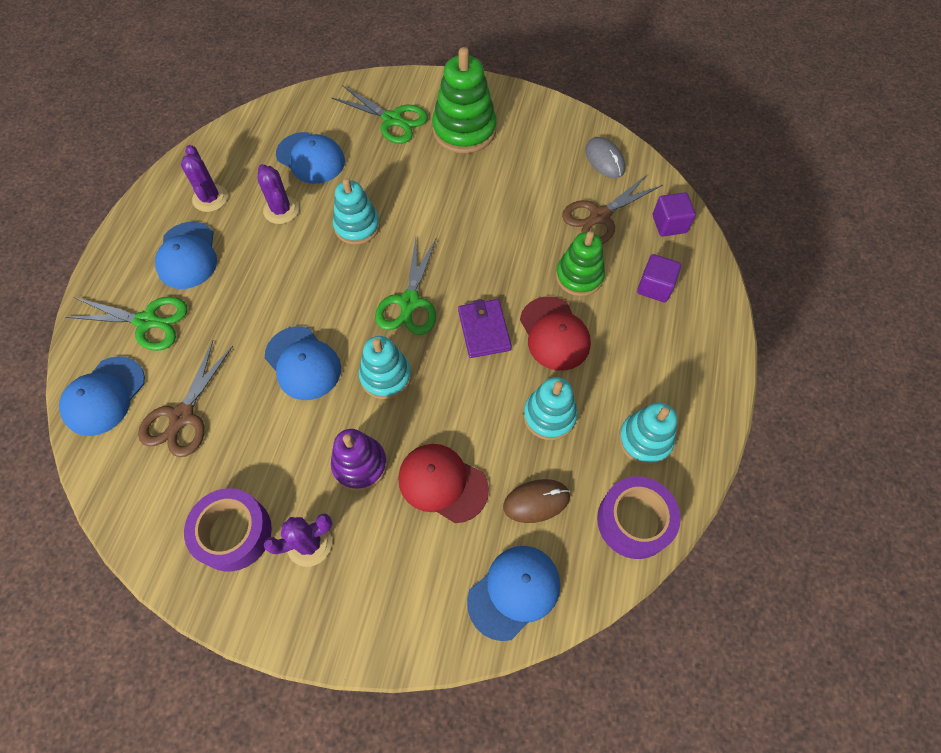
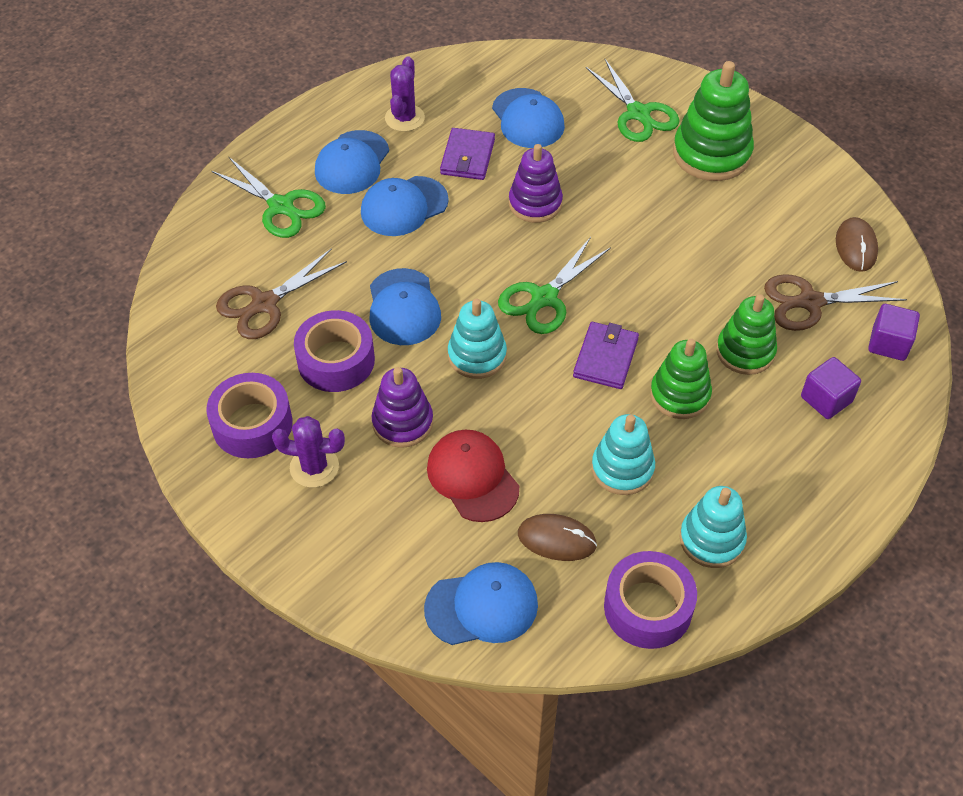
camera: 30 degrees right, 10 degrees down
(104, 396) = (207, 255): blue cap -> blue cap (404, 206)
(273, 438) = (336, 360): none -> purple tape
(281, 210) = (468, 157): purple cactus -> purple wallet
(357, 226) = (535, 203): turquoise stacking toy -> purple stacking toy
(554, 334) = (679, 395): red cap -> green stacking toy
(604, 160) = (856, 247): grey mouse -> brown mouse

